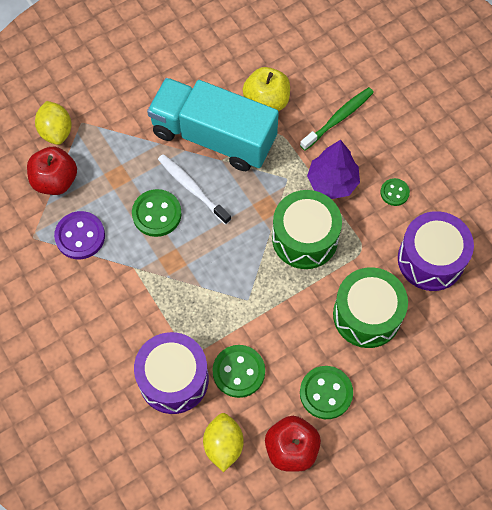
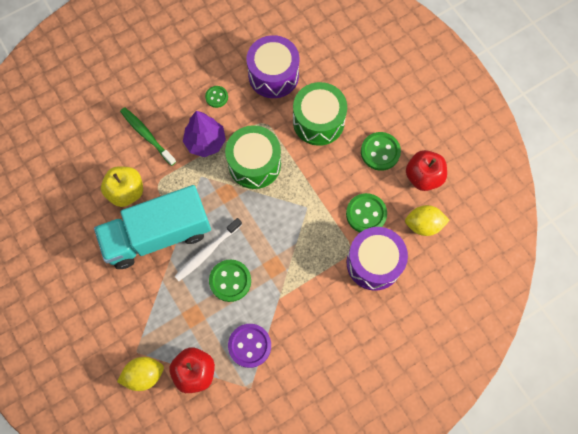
camera: 90 degrees left, 5 degrees up
(213, 136) = (158, 235): turquoise truck -> turquoise truck turned 45 degrees clockwise

